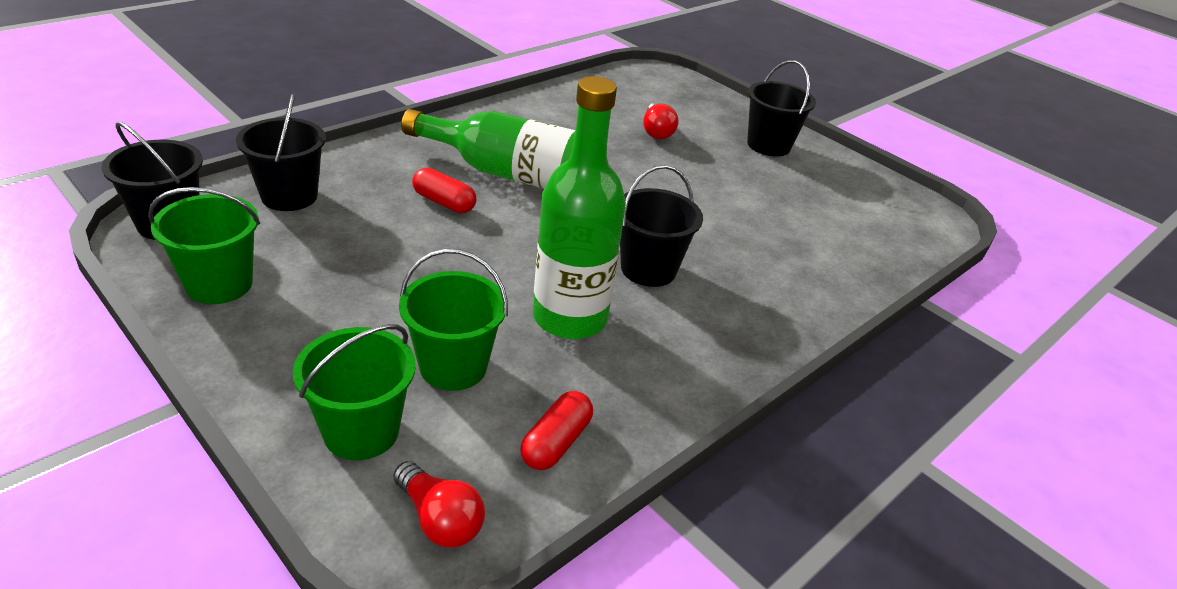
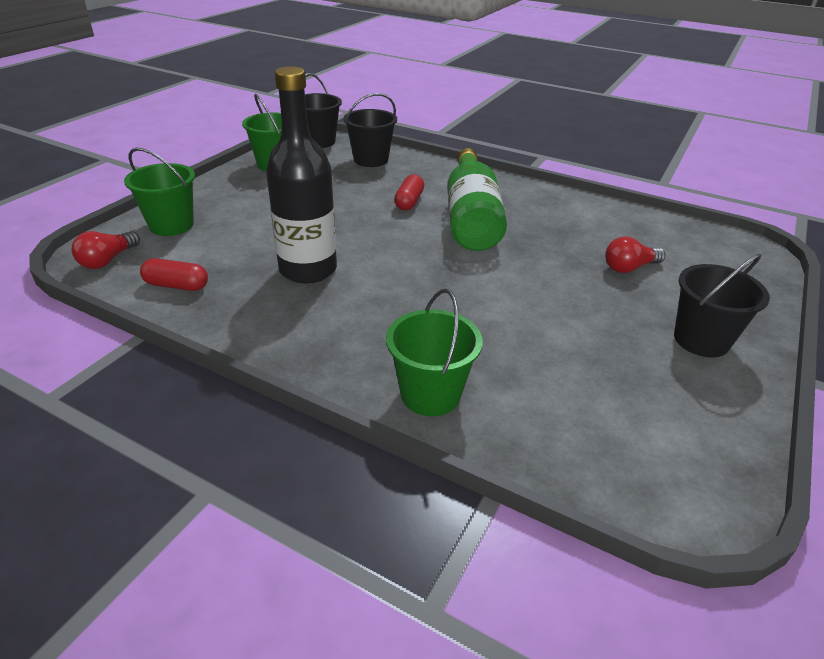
camera: 75 degrees right, 0 degrees up
(453, 366) = (236, 239): green bucket -> green bucket (430, 394)
(570, 318) = (308, 269): green bottle -> black bottle
(648, 269) = (394, 294): black bucket -> none

